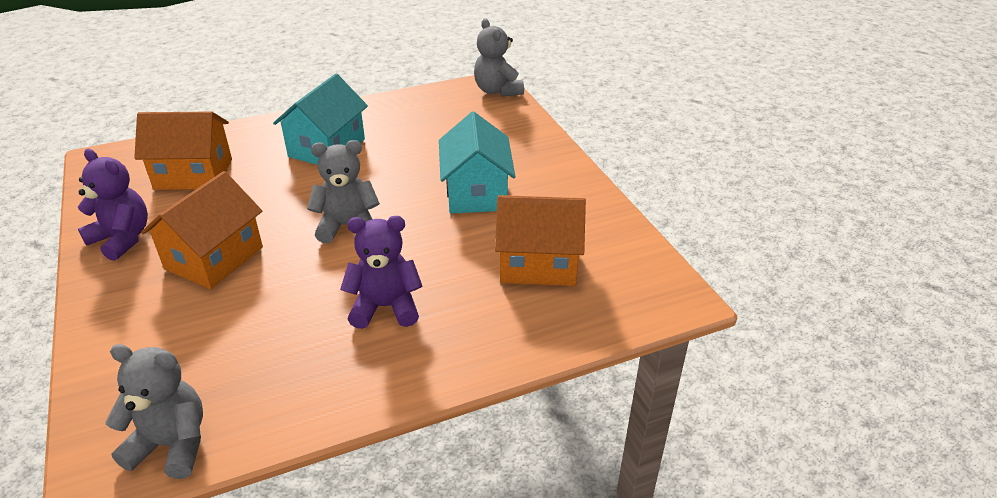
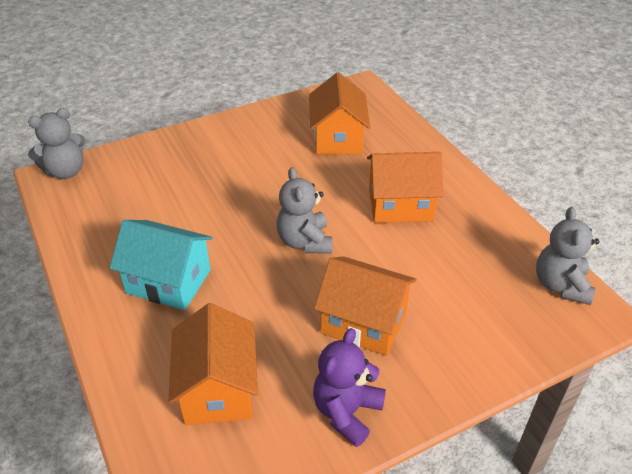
camera: 95 degrees left, 5 degrees up
(385, 307) = (400, 205): purple teddy bear -> orange house
(476, 193) = (251, 172): turquoise house -> none

